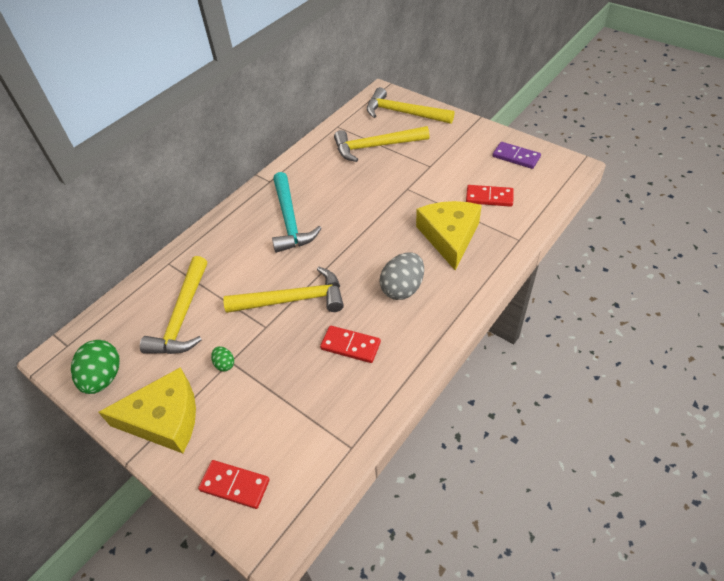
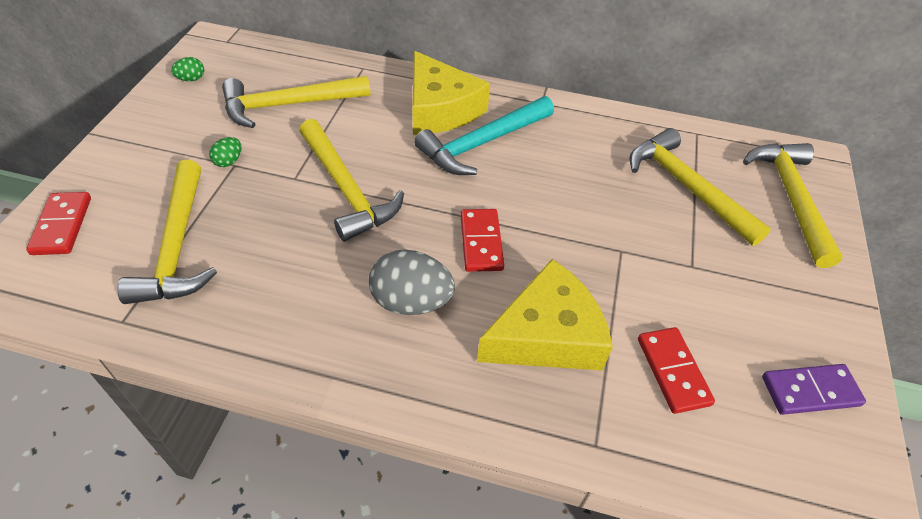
camera: 60 degrees right, 0 degrees up
(104, 377) = (191, 79): green egg -> green egg, size x0.49
(165, 419) = (145, 140): yellow cheese -> yellow cheese (440, 109)
(296, 407) = (177, 246): none -> yellow hammer
(350, 346) = (287, 271): red domino -> red domino (481, 242)
(516, 157) = (810, 391): purple domino -> purple domino turned 75 degrees clockwise

